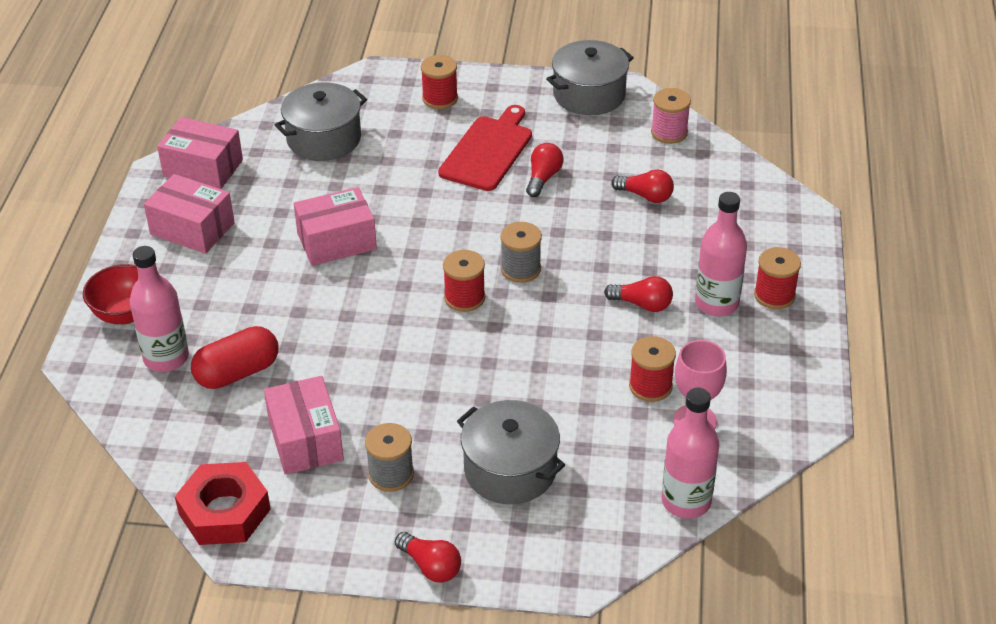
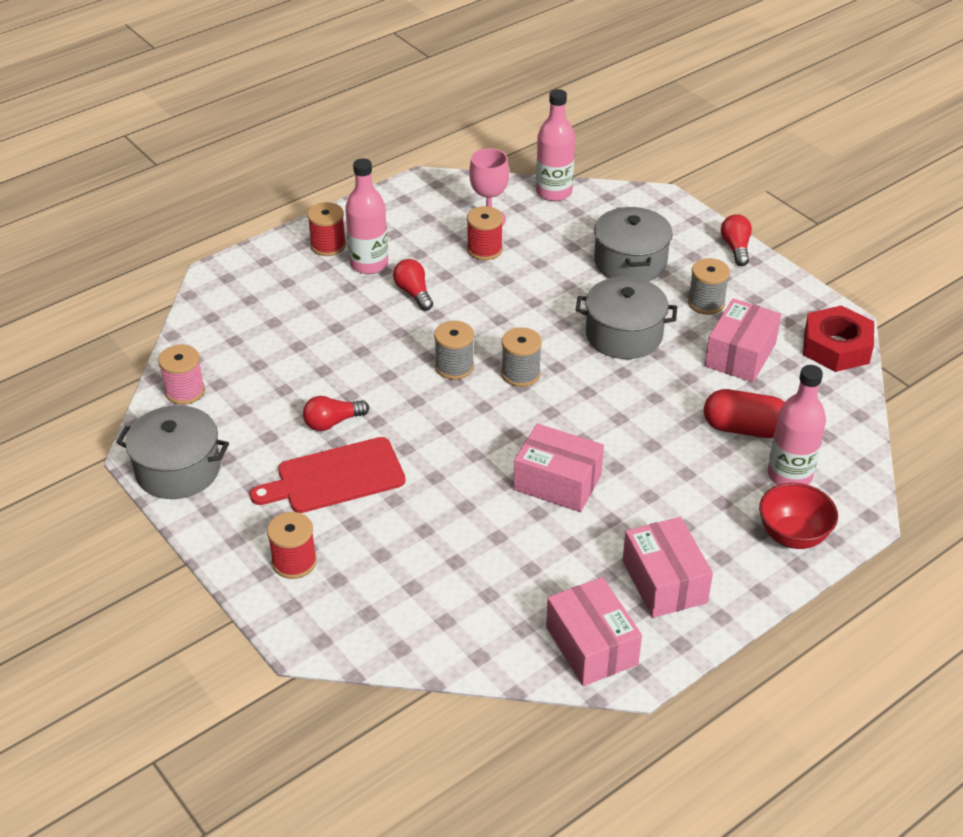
camera: 135 degrees left, 0 degrees up
(324, 139) = (448, 596): grey pot -> grey pot (624, 335)
(464, 298) = (520, 374): red spool -> grey spool
(645, 196) = (288, 357): red light bulb -> none

